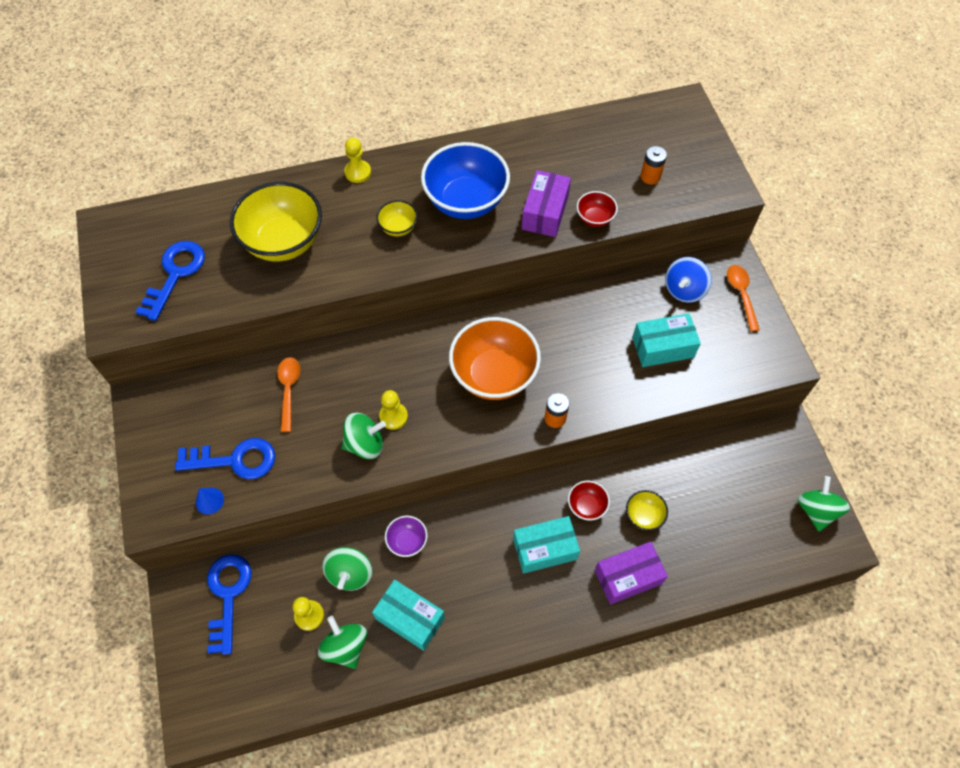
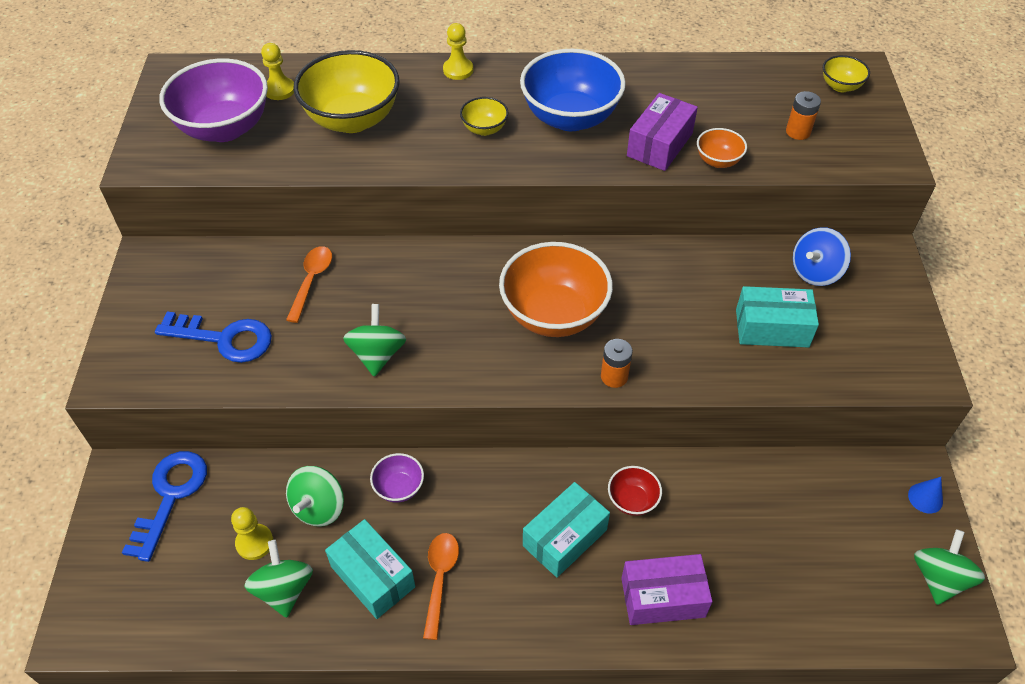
camera: 15 degrees right, 10 degrees down
(175, 274) = (224, 128): blue key -> purple bowl
(209, 501) = (180, 374): blue cone -> blue cone (925, 498)
(365, 444) = (377, 354): green spinning top -> green spinning top turned 90 degrees counterclockwise
(393, 416) = (420, 333): yellow pawn -> yellow pawn (279, 90)
(545, 549) = (565, 538): turquoise box -> turquoise box turned 45 degrees counterclockwise
(595, 218) = (718, 161): red bowl -> orange bowl
(644, 516) = (703, 529): yellow bowl -> yellow bowl (840, 86)
(741, 294) = (887, 291): orange spoon -> orange spoon (440, 579)

